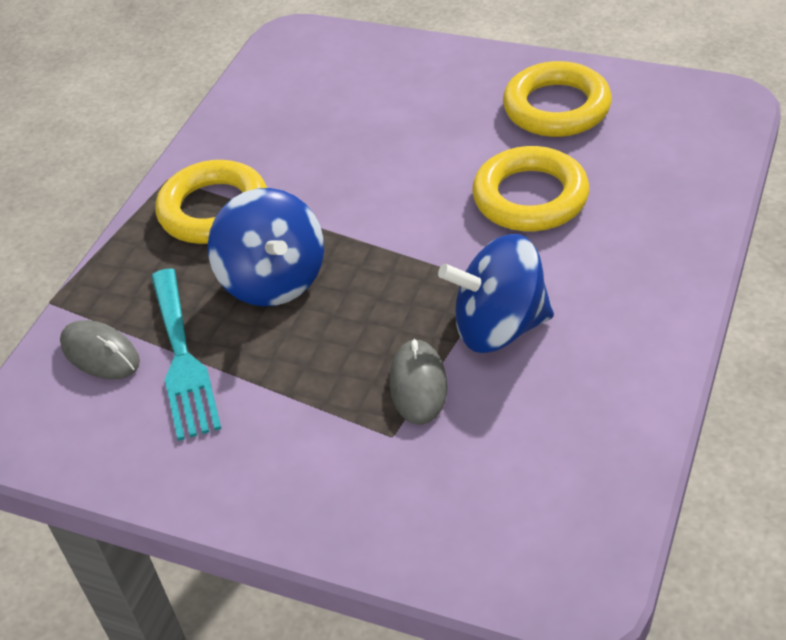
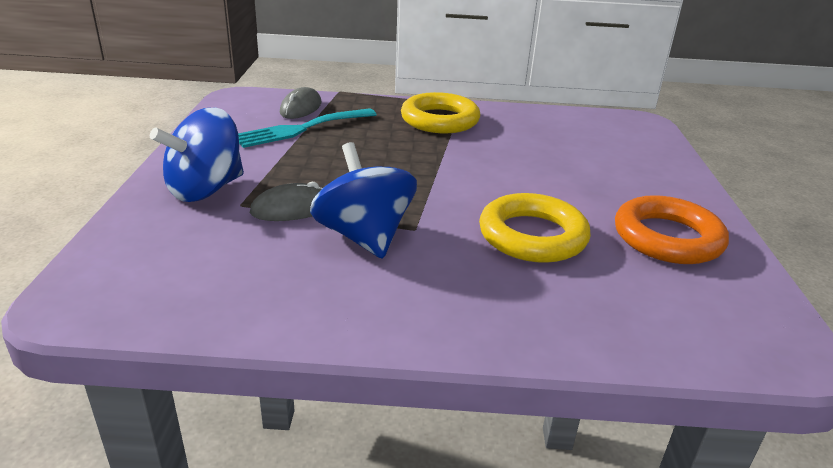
camera: 65 degrees right, 15 degrees down
(273, 280) = (382, 146): blue spinning top -> blue spinning top (206, 189)
(556, 107) = (667, 238): yellow ring -> orange ring

